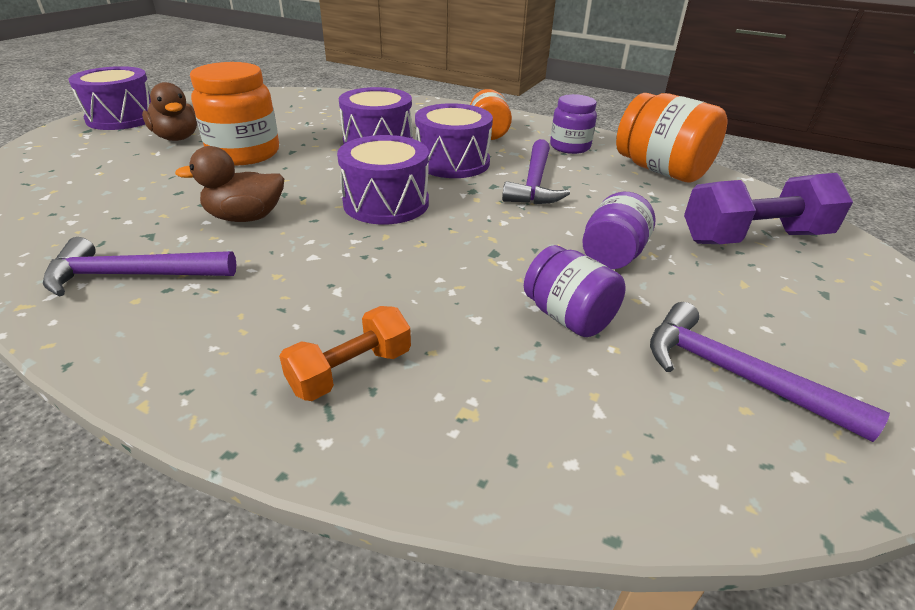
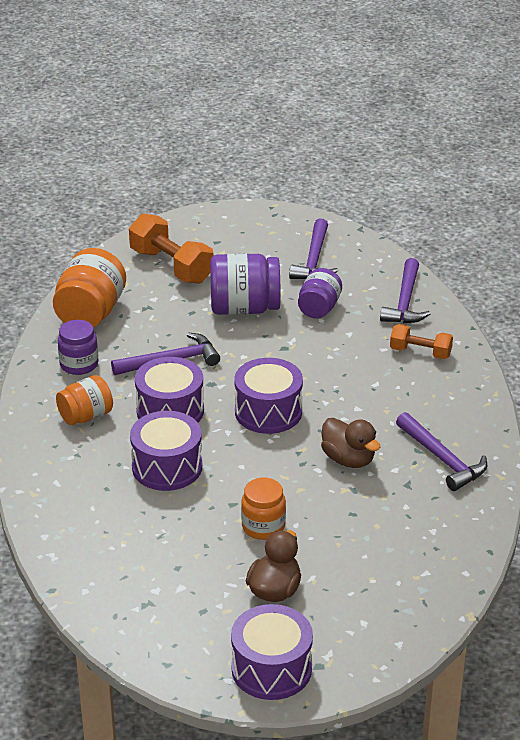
camera: 120 degrees left, 0 degrees up
(244, 153) = (263, 526): orange jar -> orange jar, size x0.62
(517, 434) = (405, 301): none -> purple hammer
(612, 255) = (244, 308): purple jar -> purple jar, size x1.60
(753, 238) = (171, 266): purple dumbbell -> orange dumbbell

